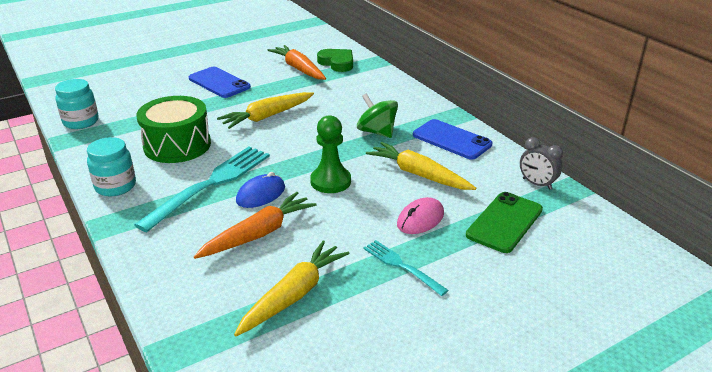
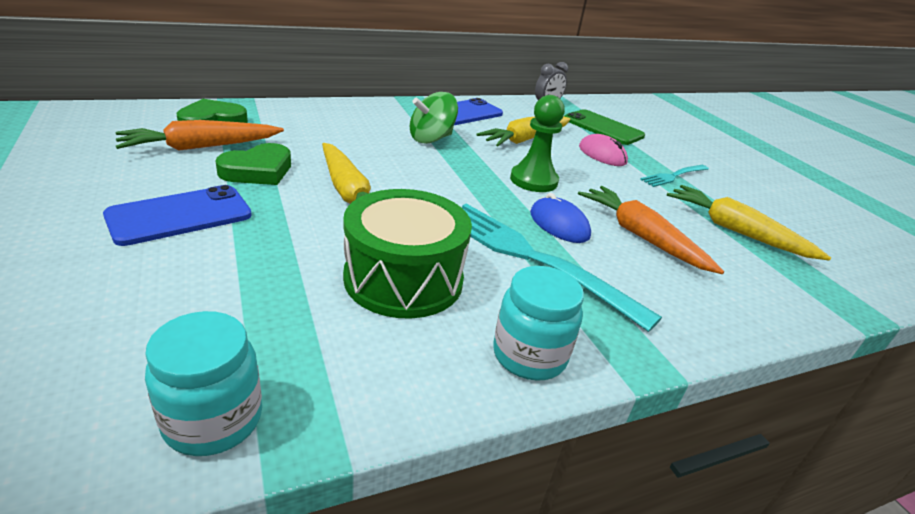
camera: 85 degrees left, 0 degrees up
(279, 88) = (258, 170): none -> green heart

